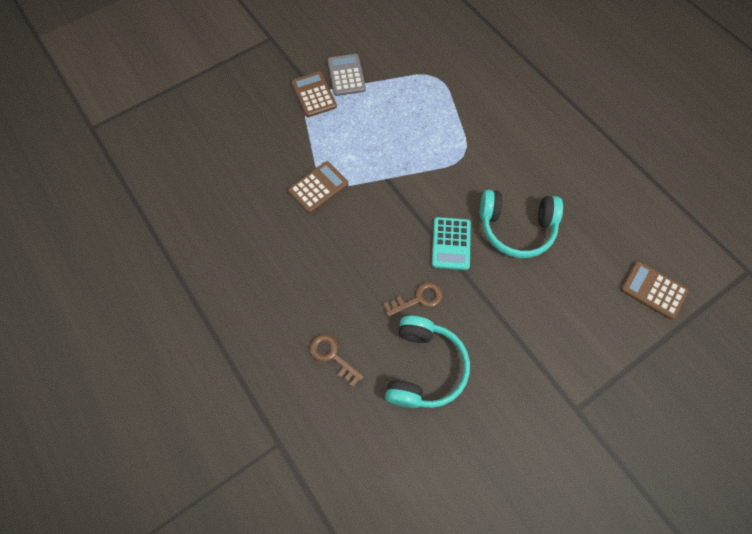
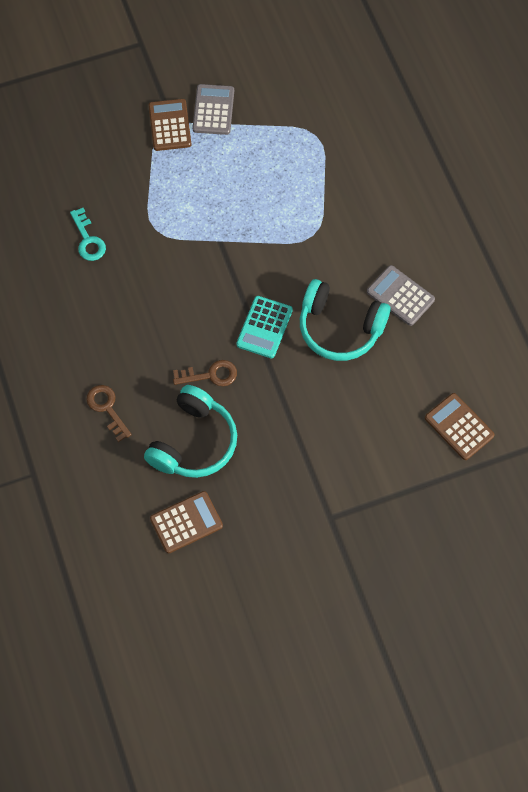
camera: 15 degrees right, 0 degrees up
(270, 204) = (88, 239): none -> turquoise key
(318, 187) = (143, 234): brown calculator -> brown calculator (186, 522)
(555, 188) = (400, 296): none -> grey calculator

